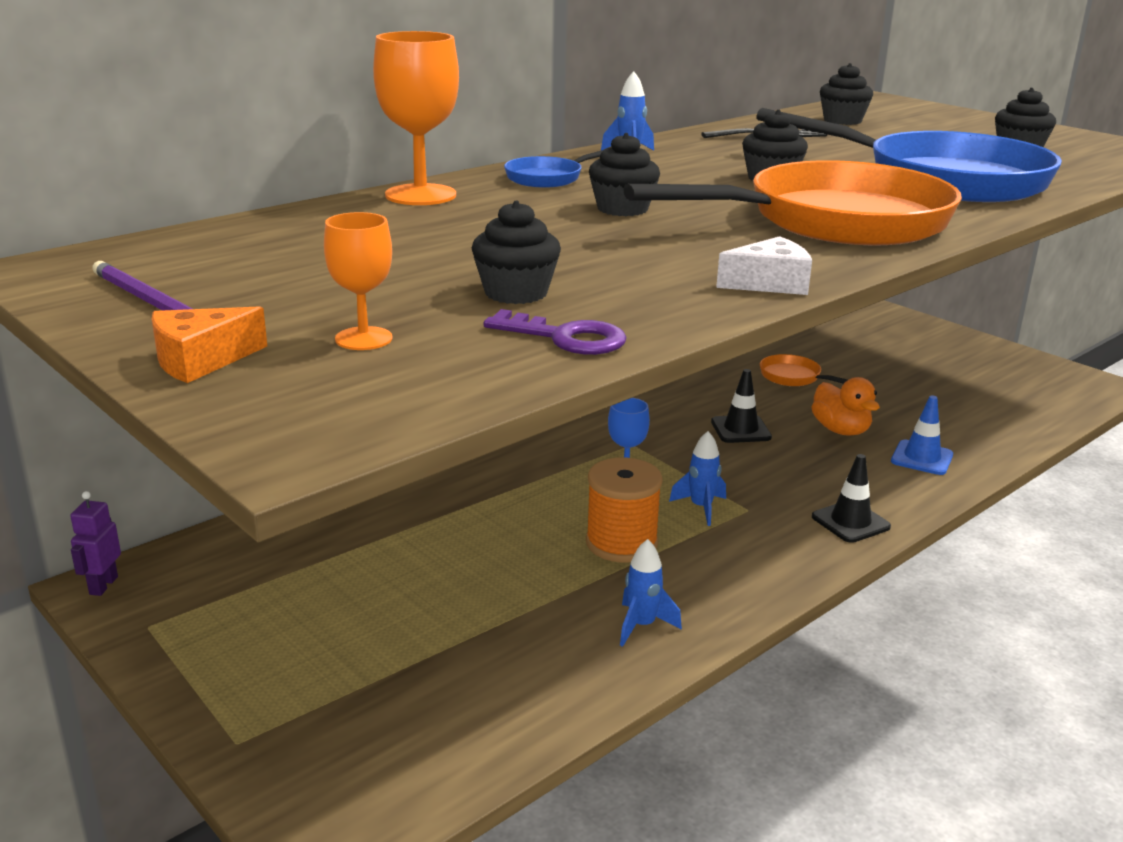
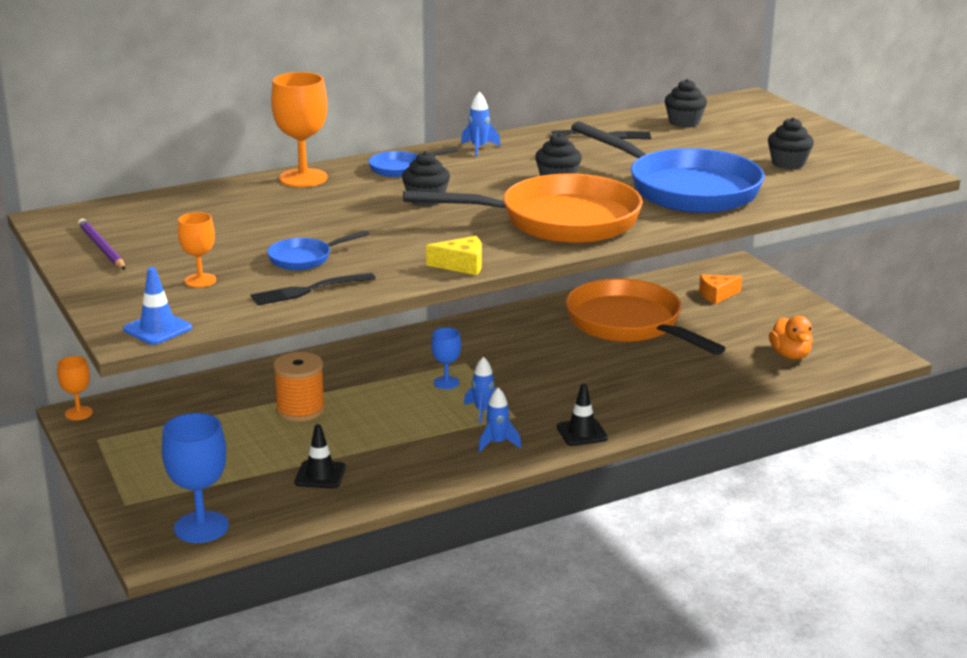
camera: 15 degrees right, 0 degrees up
(103, 585) = (78, 413): purple robot -> orange goblet
(201, 360) = (111, 285): orange cheese -> orange cheese (717, 295)
(388, 768) = (201, 527): none -> blue goblet
(516, 293) = (304, 258): black cupcake -> blue pan
(566, 338) = (308, 290): purple key -> black fork
(621, 543) = (412, 427): orange spool -> orange spool (300, 410)
(642, 626) = (391, 476): blue rocket -> blue rocket (497, 443)
(740, 430) = (554, 360): black traffic cone -> black traffic cone (320, 475)
(769, 283) = (462, 265): white cheese -> yellow cheese
(794, 377) = (629, 325): orange pan -> orange pan, size x2.35
(840, 430) = (631, 369): orange duck -> orange duck (790, 355)
(921, 458) = (675, 396): blue traffic cone -> blue traffic cone (158, 329)

